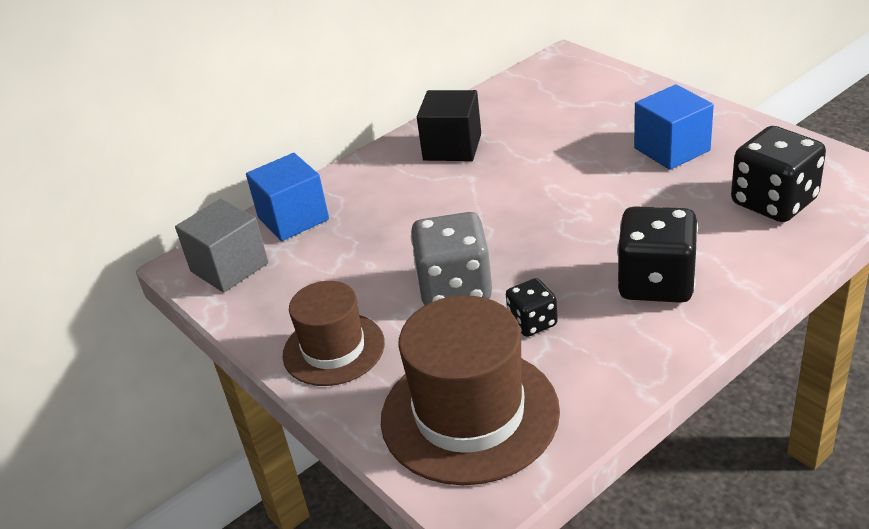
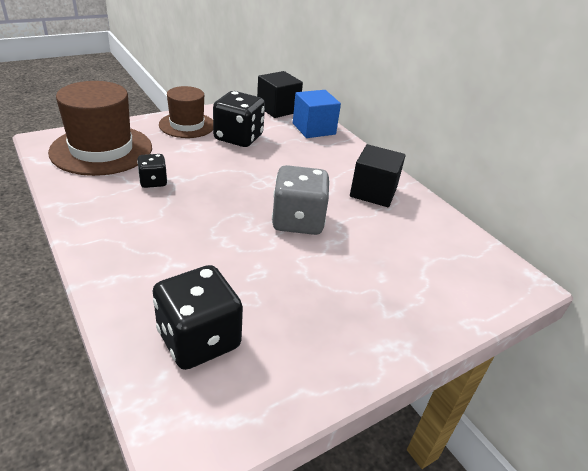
camera: 90 degrees right, 0 degrees up
(229, 267) = (278, 109): grey cube -> black cube
(455, 288) = (207, 164): grey dice -> grey dice (298, 221)
(656, 283) = (147, 237): black dice -> black dice (238, 138)
(672, 149) = (321, 302): blue cube -> none

